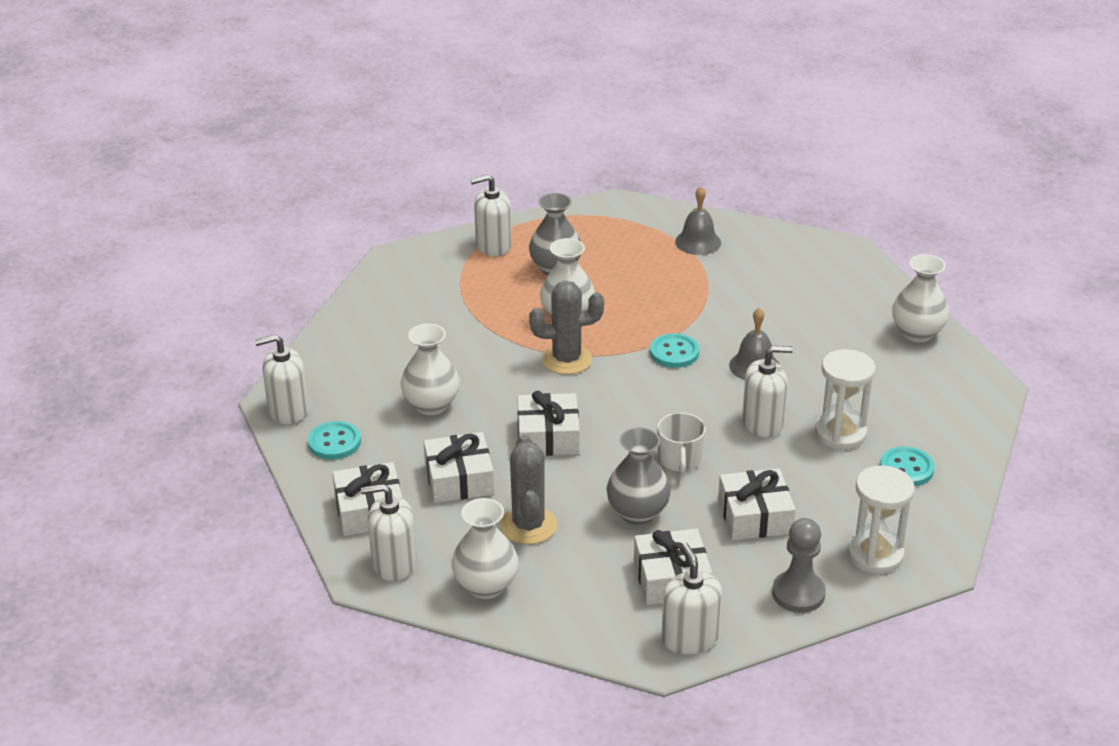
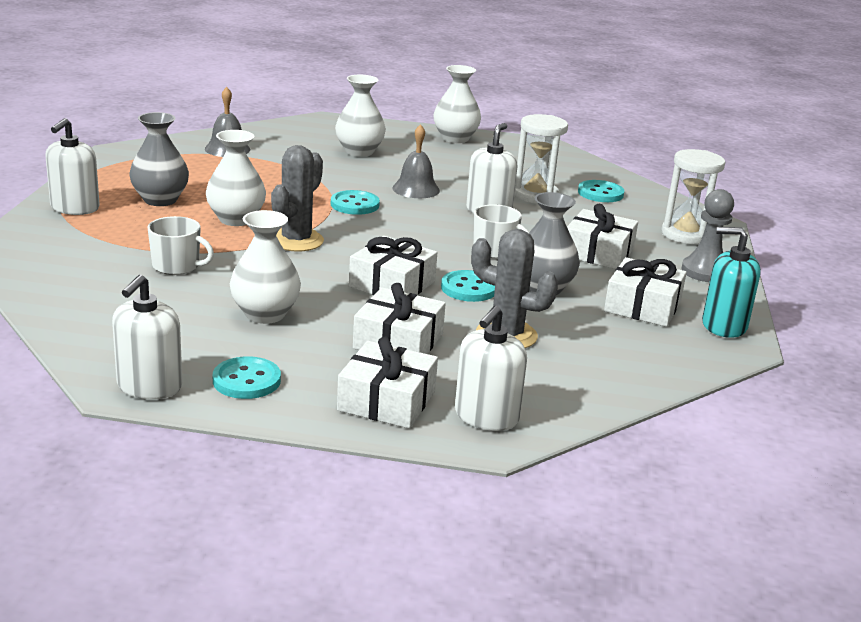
camera: 60 degrees left, 10 degrees down
(457, 334) = (177, 266): none -> white mug
(486, 586) = (570, 383): white vase -> white vase (359, 151)
(588, 475) = (469, 288): none -> turquoise button
(689, 638) = (724, 326): white soap dispenser -> turquoise soap dispenser

